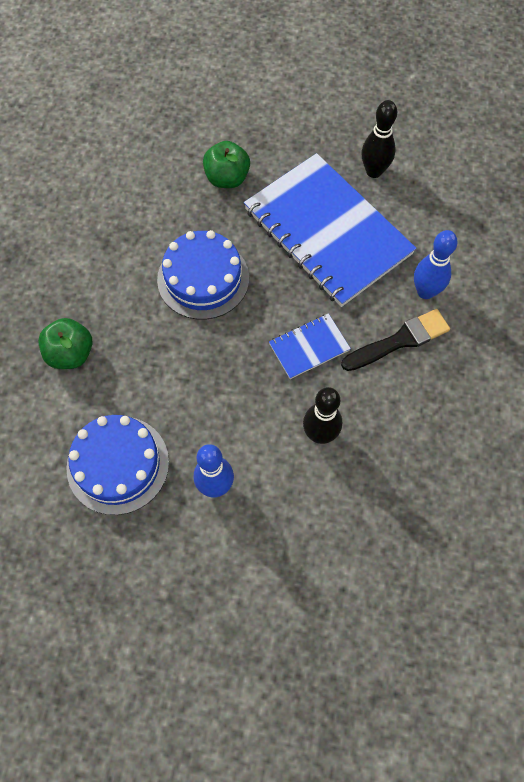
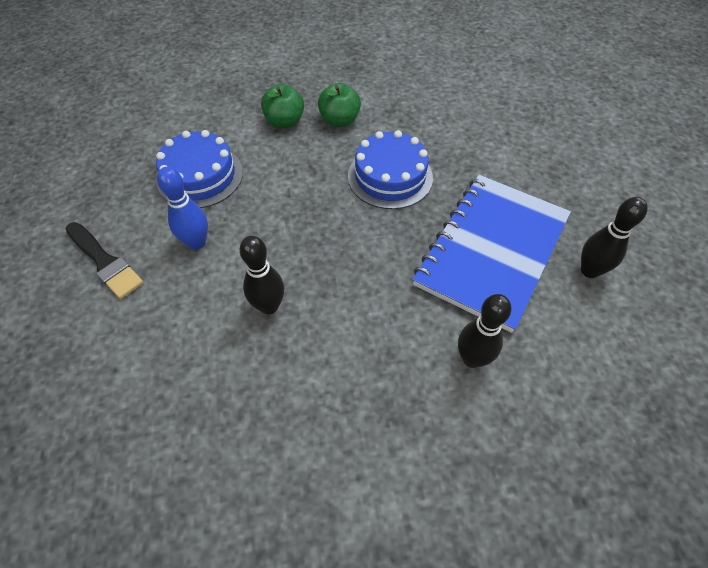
camera: 70 degrees right, 10 degrees down
(227, 178) = (500, 162): green apple -> green apple (339, 120)
(309, 347) = (357, 271): blue notebook -> none
(399, 340) = (400, 348): black brush -> black brush (105, 262)
(425, 291) = (472, 358): blue bowling pin -> black bowling pin

